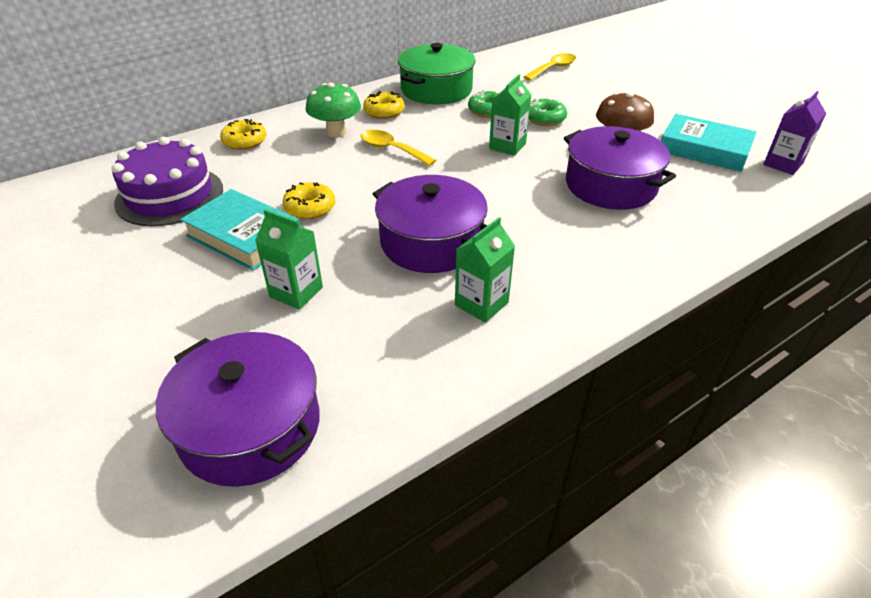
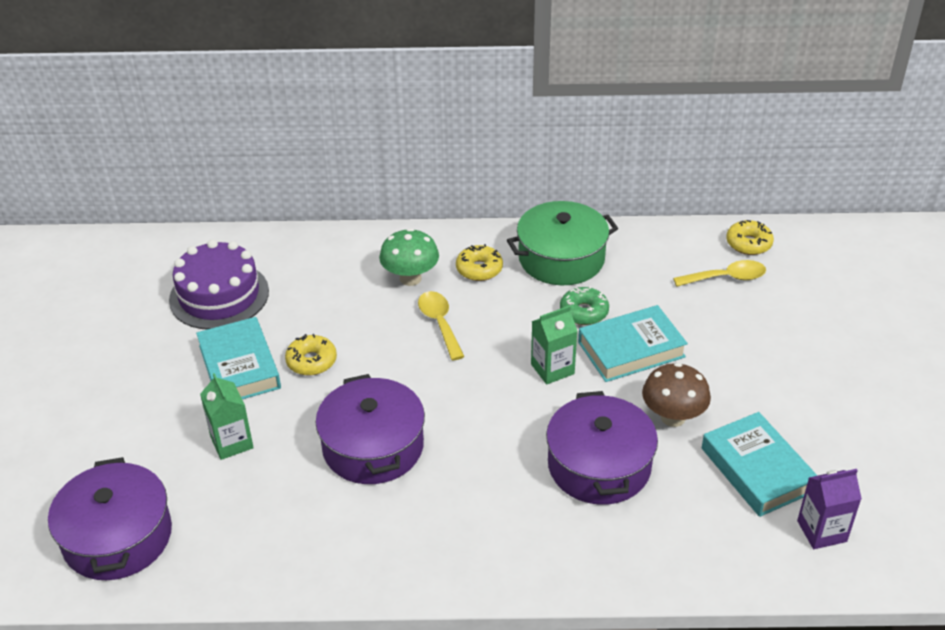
camera: 35 degrees right, 0 degrees up
(245, 141) = (323, 255): yellow donut -> yellow donut (748, 244)
(481, 304) = (352, 527): green carton -> none
(544, 119) = (631, 349): green donut -> turquoise book

